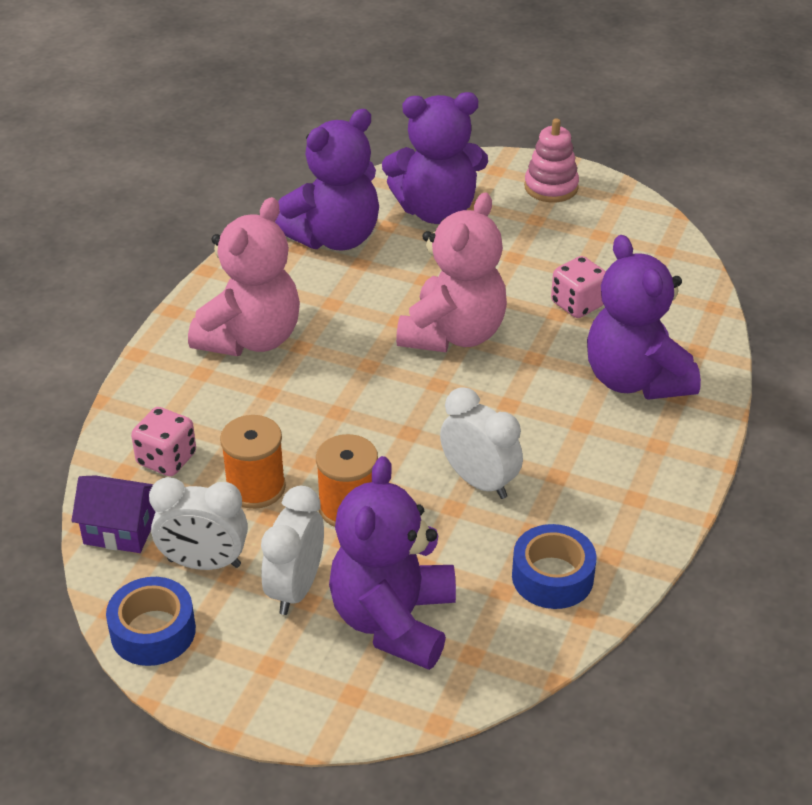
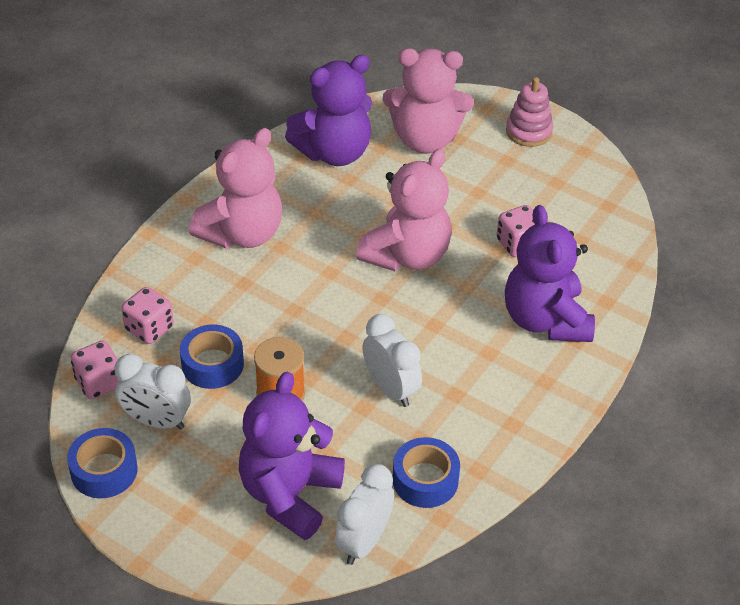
camera: 10 degrees right, 5 degrees up
(120, 530) = (99, 383): purple house -> pink dice
(256, 487) = (212, 364): orange spool -> blue tape
(296, 588) = (221, 454): white clock -> white clock (364, 542)
(436, 210) = (425, 139): purple teddy bear -> pink teddy bear

